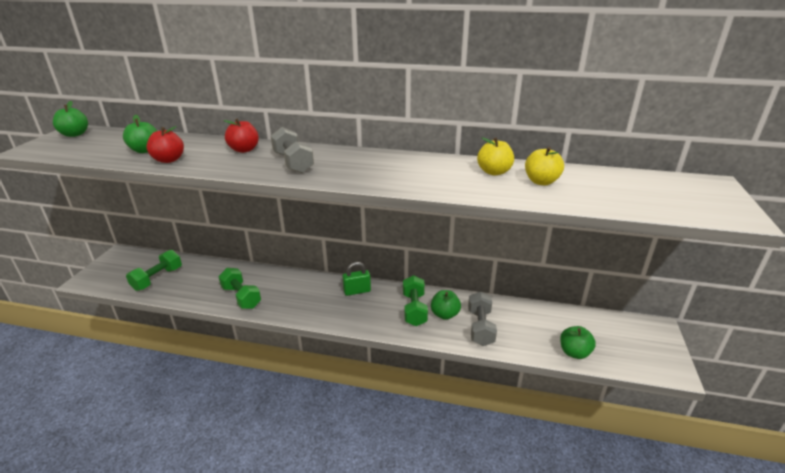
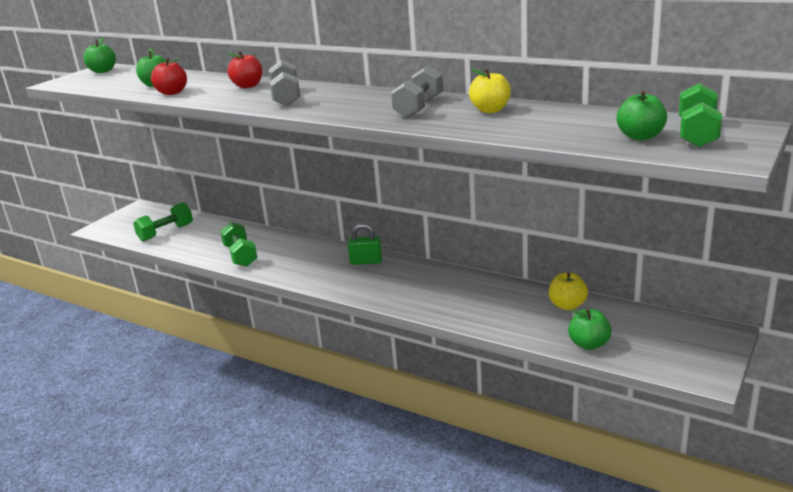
camera: 20 degrees right, 5 degrees down
(414, 309) = (421, 284): green dumbbell -> green dumbbell (697, 134)
(445, 314) = (454, 292): green apple -> green apple (640, 136)
(480, 327) = (488, 309): grey dumbbell -> grey dumbbell (419, 107)
(541, 181) = (534, 120): yellow apple -> yellow apple (567, 305)

